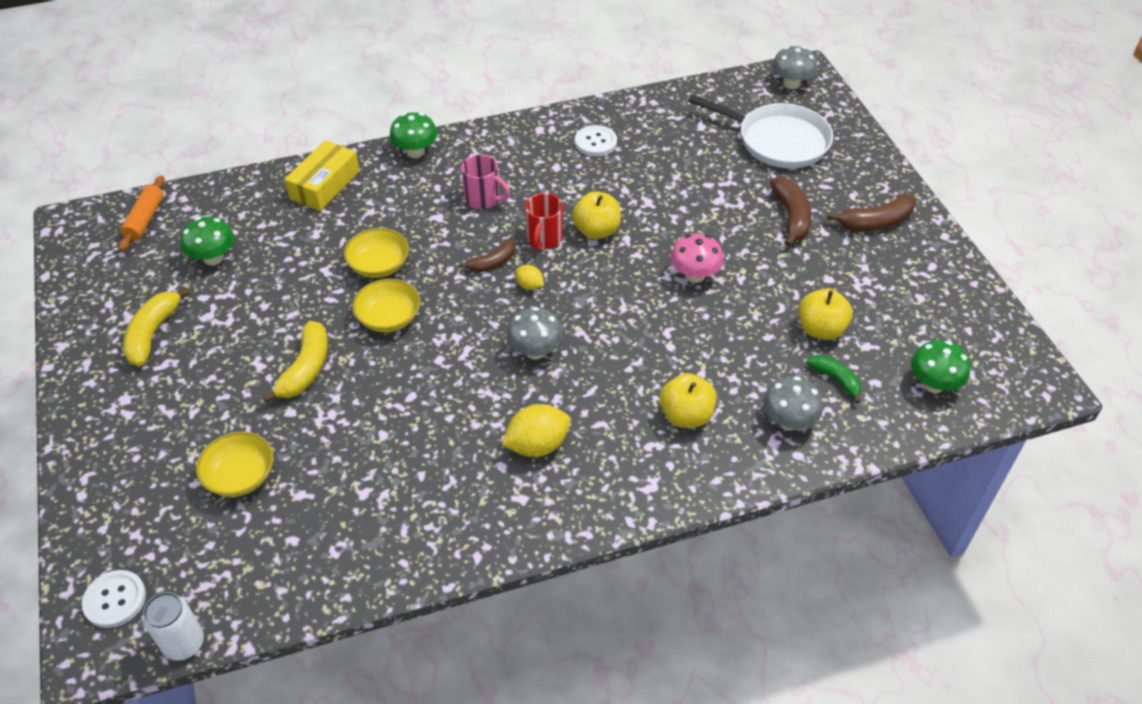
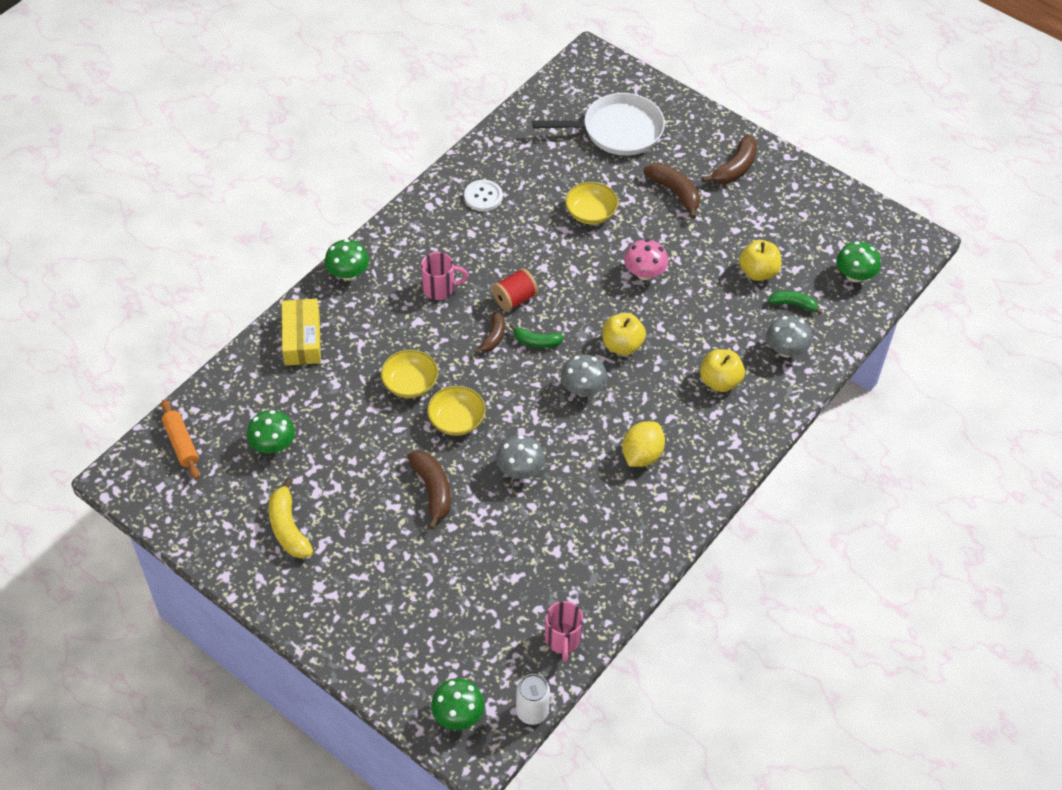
camera: 35 degrees left, 5 degrees up
(115, 600) = (458, 715): white button -> green mushroom
(240, 476) = (461, 589): yellow bowl -> yellow bowl (590, 213)
(285, 587) = (563, 639): none -> pink mug
(306, 369) = (433, 491): yellow banana -> brown banana
(529, 286) = (536, 342): yellow lemon -> green banana
(544, 239) = (514, 299): red mug -> red spool
(596, 231) = (547, 272): yellow apple -> yellow apple (622, 345)
(791, 84) = (589, 73): grey mushroom -> grey mushroom (520, 470)

